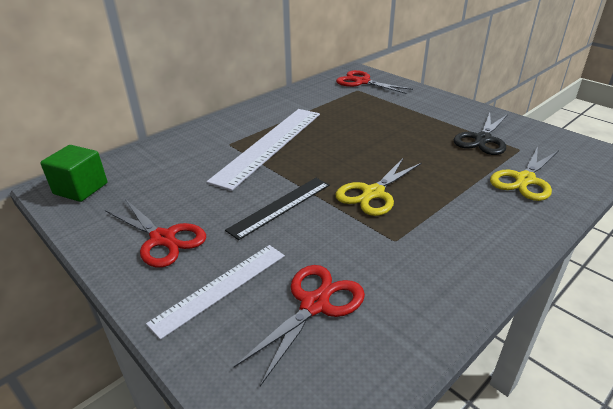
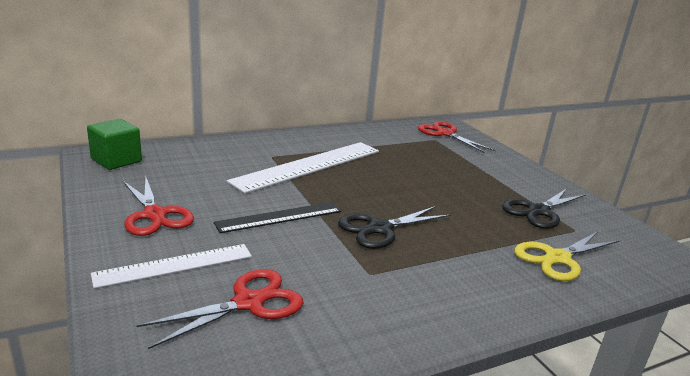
camera: 15 degrees right, 10 degrees down
(373, 193) = (379, 229): yellow scissors -> black scissors

